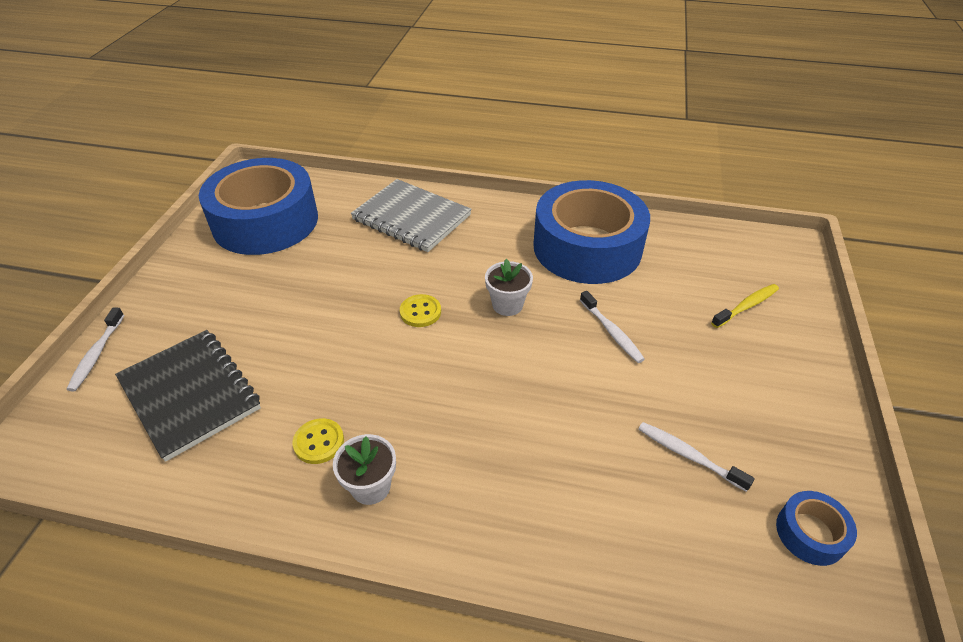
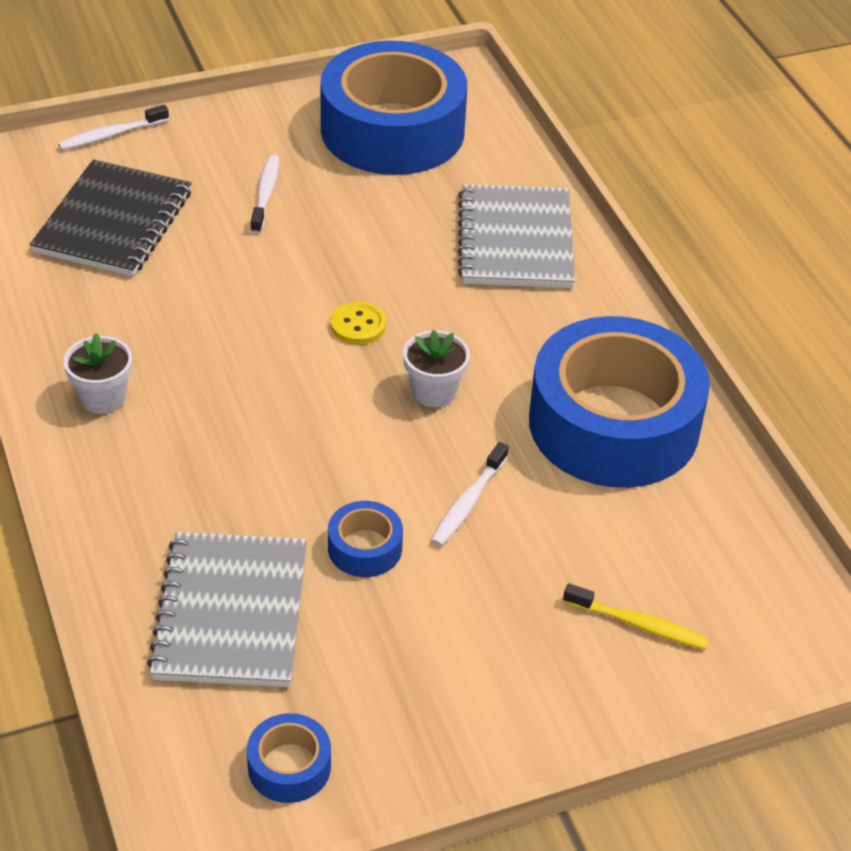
camera: 55 degrees right, 0 degrees up
(319, 442) = (125, 337): yellow button -> none
(623, 398) = (365, 548): none -> blue tape
(646, 502) = (231, 613): none -> grey notebook
(688, 455) = (322, 631): white toothbrush -> white toothbrush (265, 194)

